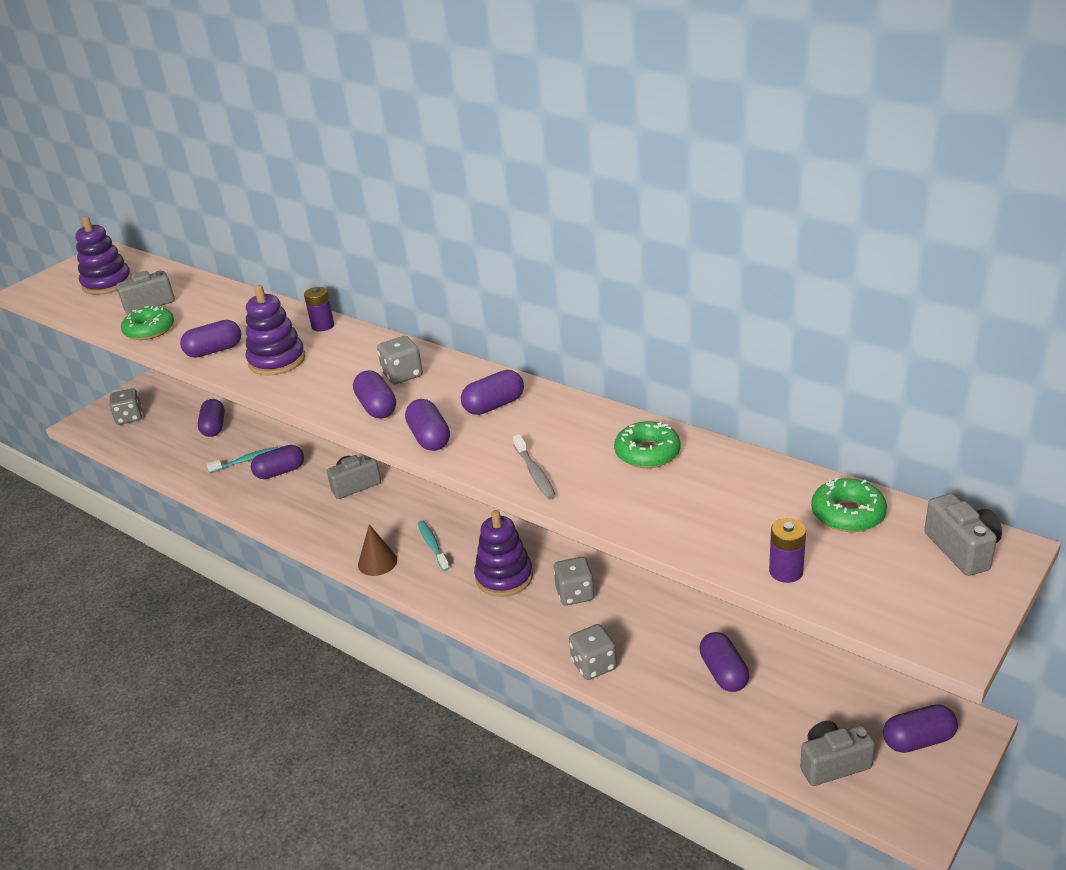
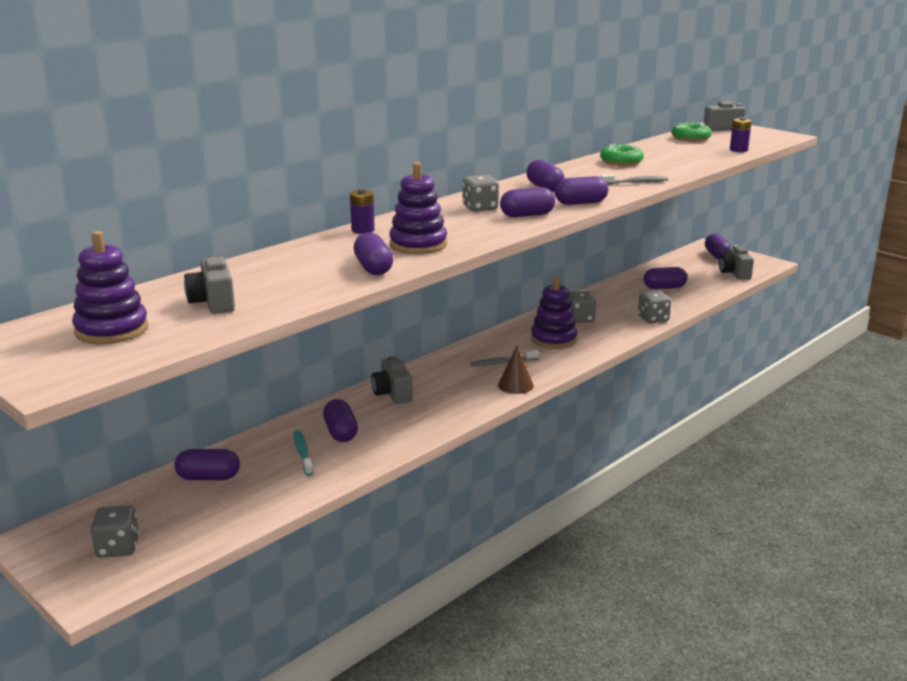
camera: 85 degrees left, 10 degrees down
(150, 330) = (289, 298): green donut -> none
(432, 545) = (502, 363): turquoise toothbrush -> grey toothbrush

